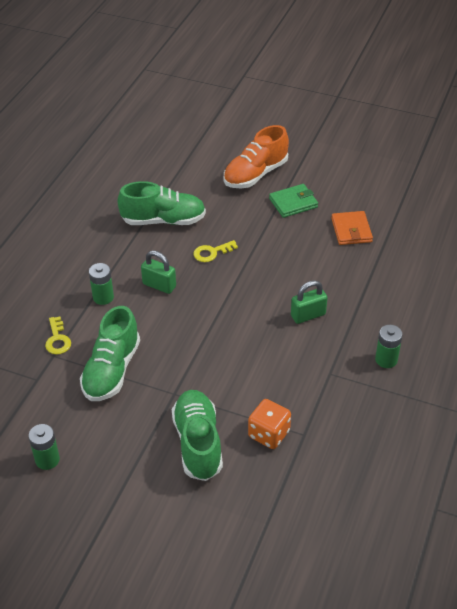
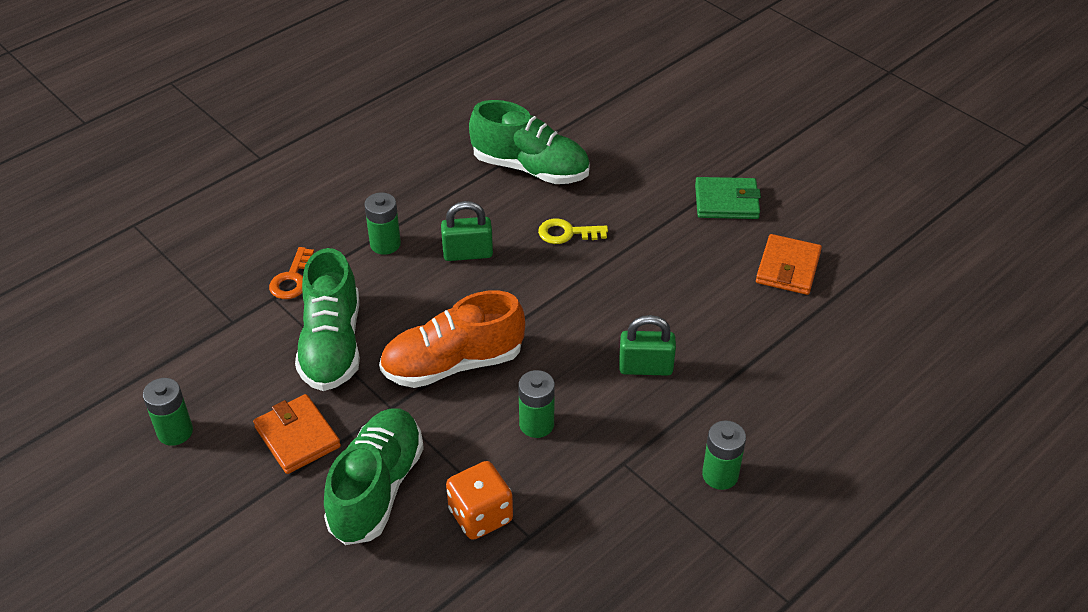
camera: 25 degrees right, 0 degrees up
(57, 339) = (292, 279): yellow key -> orange key
(112, 370) = (332, 345): green shoe -> green shoe turned 45 degrees counterclockwise
(128, 432) = (297, 437): none -> orange wallet
(159, 285) = (468, 253): green padlock -> green padlock turned 60 degrees counterclockwise
(255, 174) = (698, 145): orange shoe -> orange shoe (453, 364)
(267, 370) = (536, 424): none -> green battery

